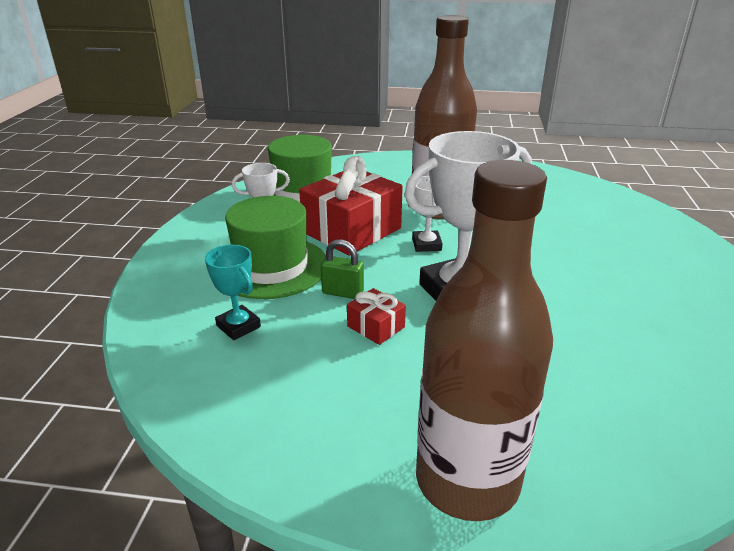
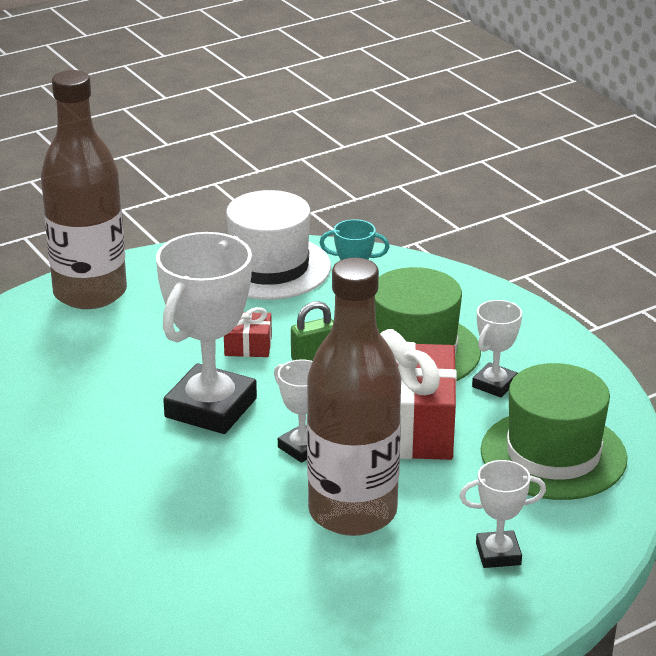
camera: 140 degrees right, 0 degrees up
(248, 403) = (269, 267): none -> white hat
(393, 174) = (498, 554): none -> white trophy

